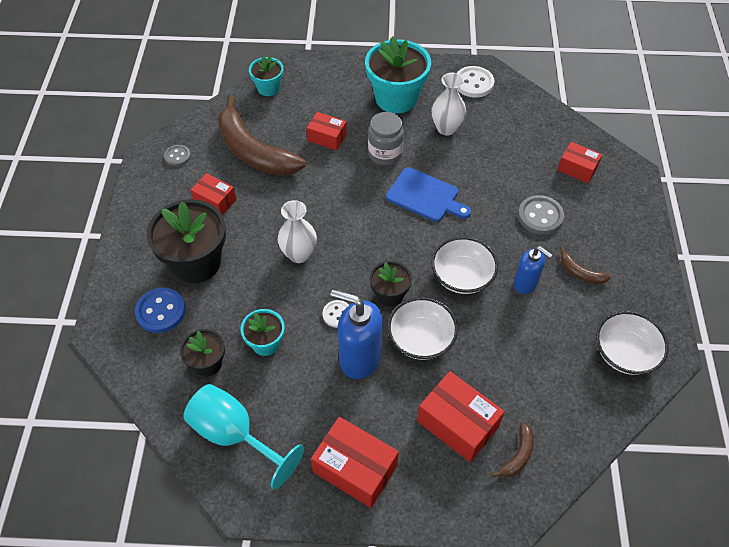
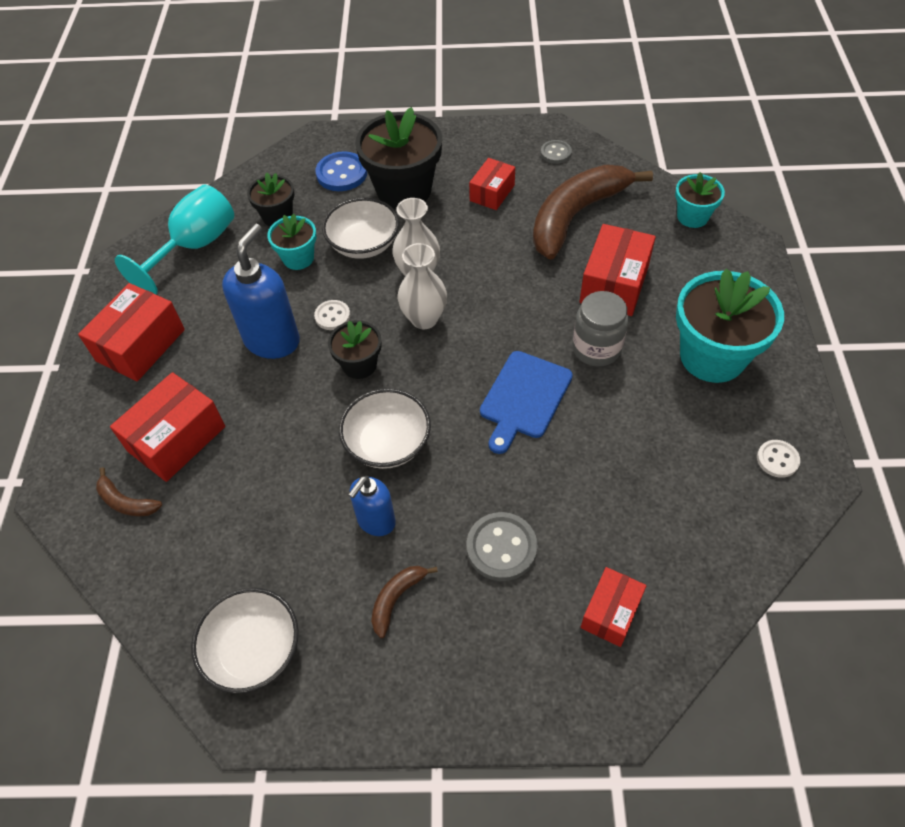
camera: 90 degrees right, 0 degrees up
(327, 137) = (614, 284): red box -> red box, size x1.61
(421, 339) = (294, 399): white bowl -> white bowl (364, 244)
(446, 128) = (663, 422): white vase -> white vase (424, 319)
(473, 83) = (777, 459): white button -> white button, size x0.61

